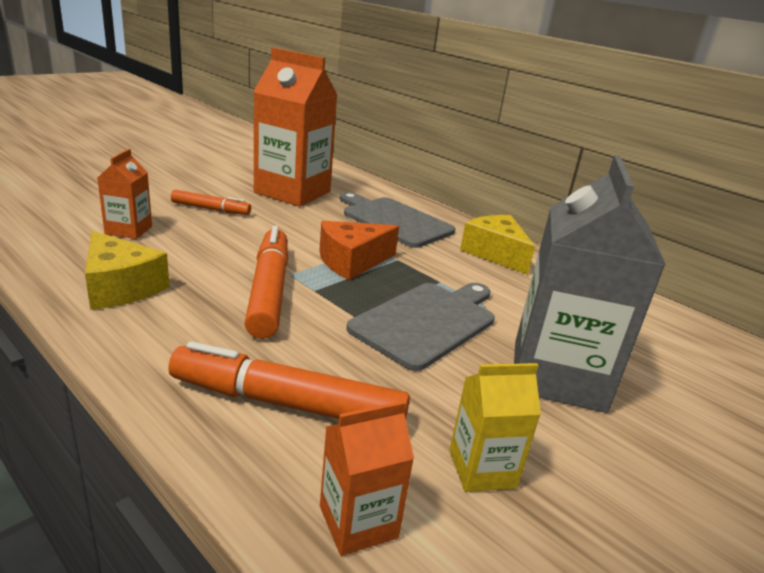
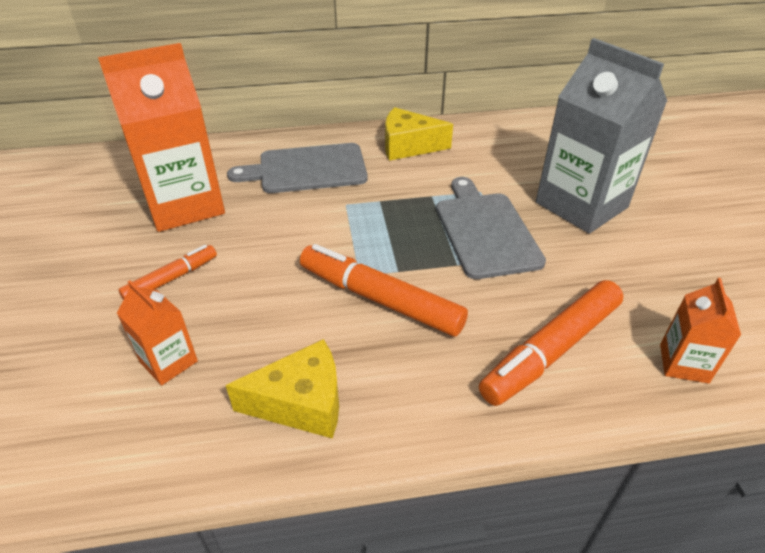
camera: 50 degrees left, 15 degrees up
(352, 261) = (364, 228): orange cheese -> none
(482, 469) = (657, 287): yellow carton -> none

